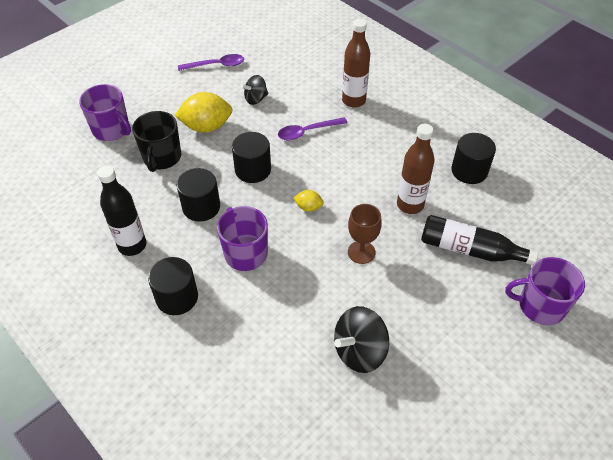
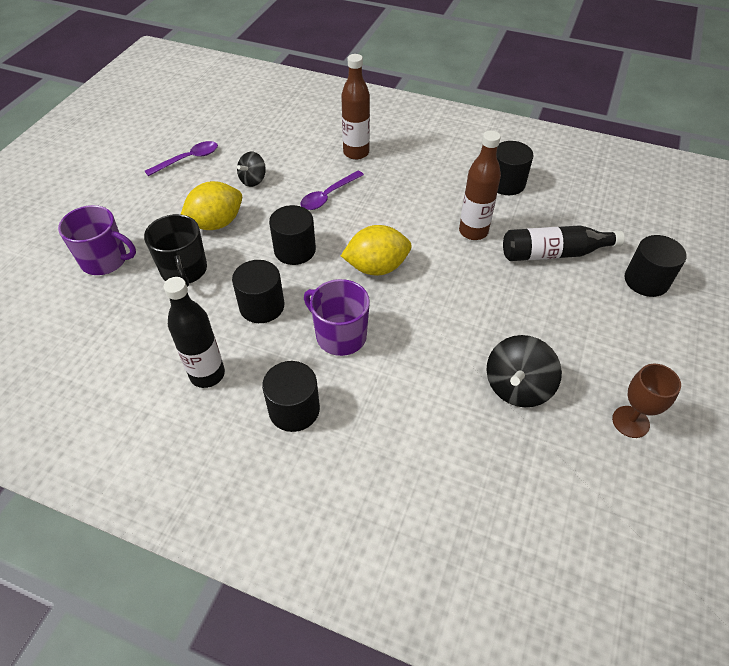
camera: 25 degrees left, 0 degrees up
(308, 207) = (376, 267): yellow lemon -> yellow lemon, size x2.02
(361, 252) = (456, 292): brown goblet -> brown goblet (630, 422)
(540, 306) = (646, 281): purple mug -> black cylinder

